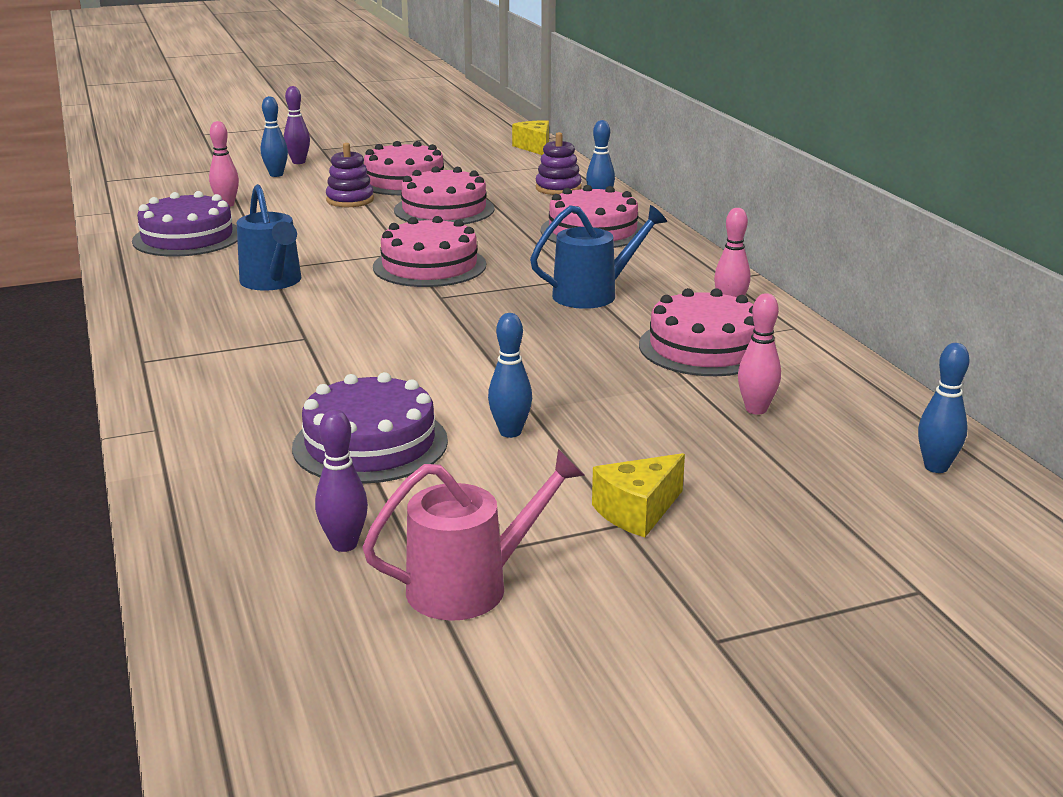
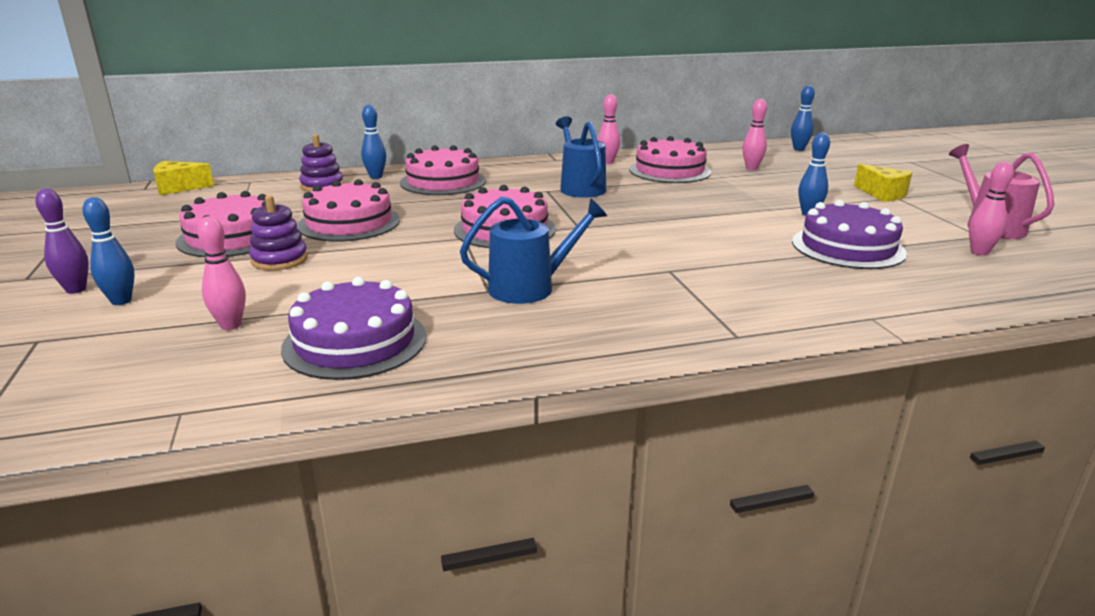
camera: 85 degrees left, 0 degrees up
(344, 544) = (979, 252): purple bowling pin -> pink bowling pin

